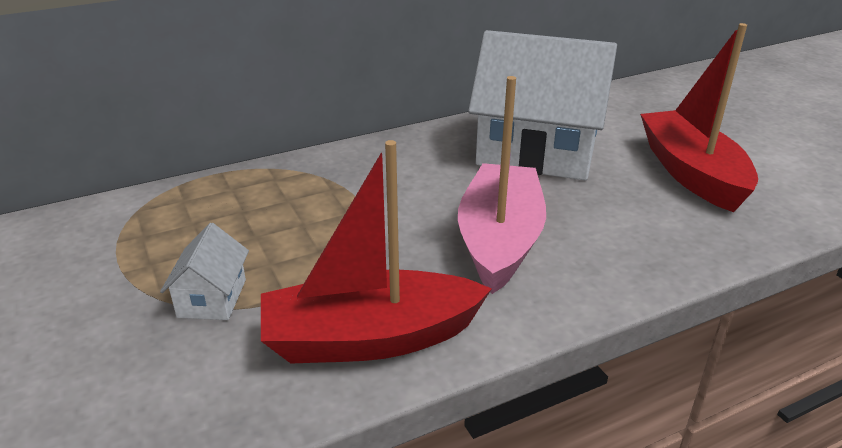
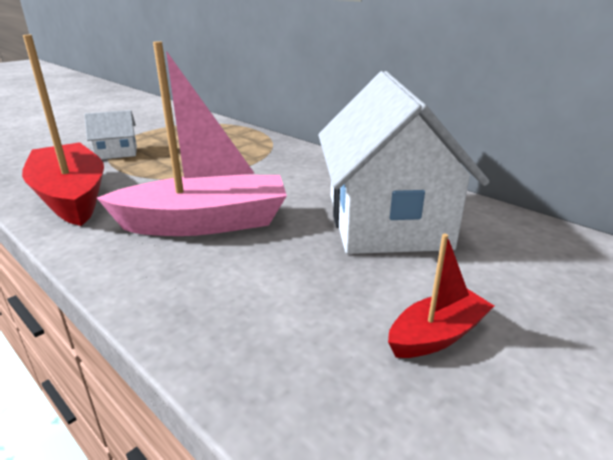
camera: 70 degrees right, 5 degrees down
(691, 173) = (437, 335): red boat -> red boat, size x0.49

